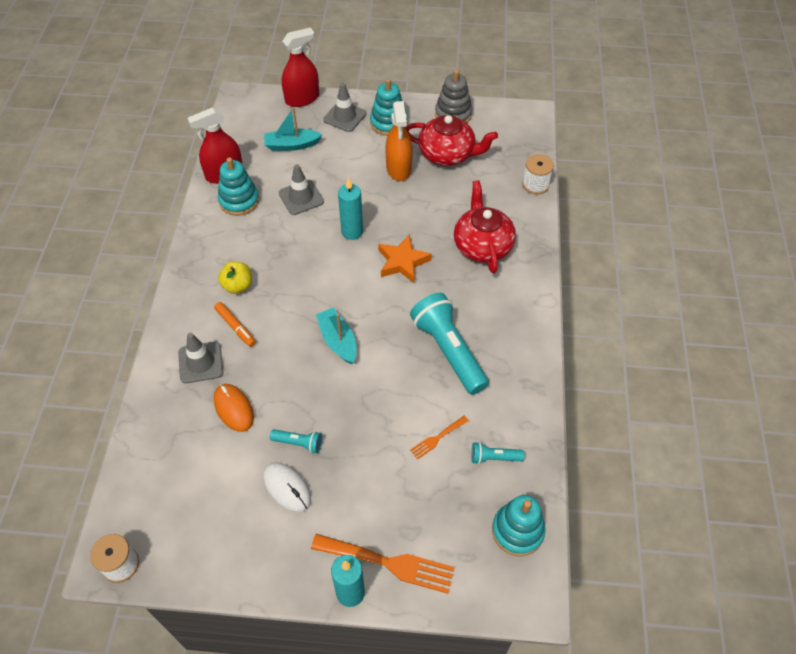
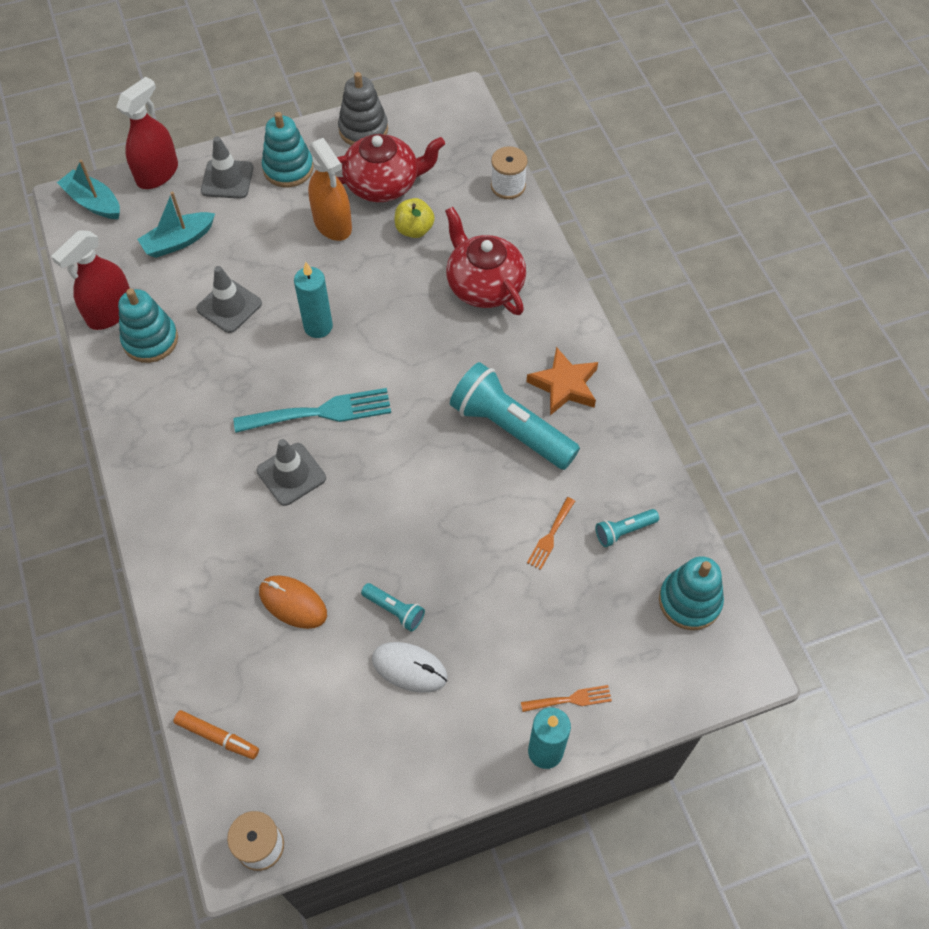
camera: 25 degrees left, 5 degrees up
(200, 362) = (219, 564): grey traffic cone -> grey traffic cone (291, 474)
(235, 327) = (238, 503): orange marker -> orange marker (217, 737)
(238, 286) = (211, 450): yellow apple -> yellow apple (414, 229)
(299, 443) = (394, 610): turquoise flashlight -> turquoise flashlight turned 45 degrees clockwise
(322, 288) = (320, 412): none -> turquoise fork
(338, 341) = (374, 469): turquoise boat -> turquoise boat (94, 202)
(389, 563) = (570, 699): orange fork -> orange fork, size x0.51
(402, 262) = (400, 341): orange star -> orange star (564, 385)

